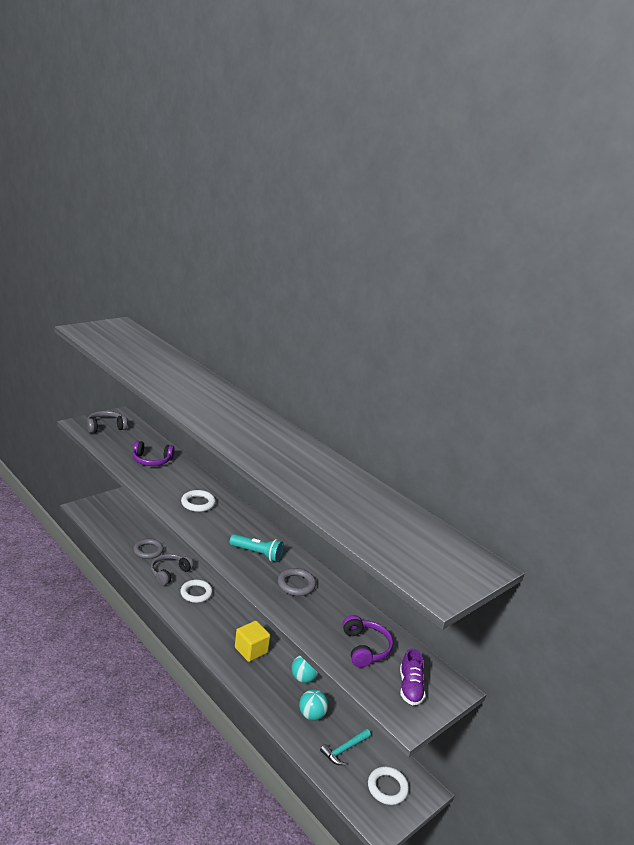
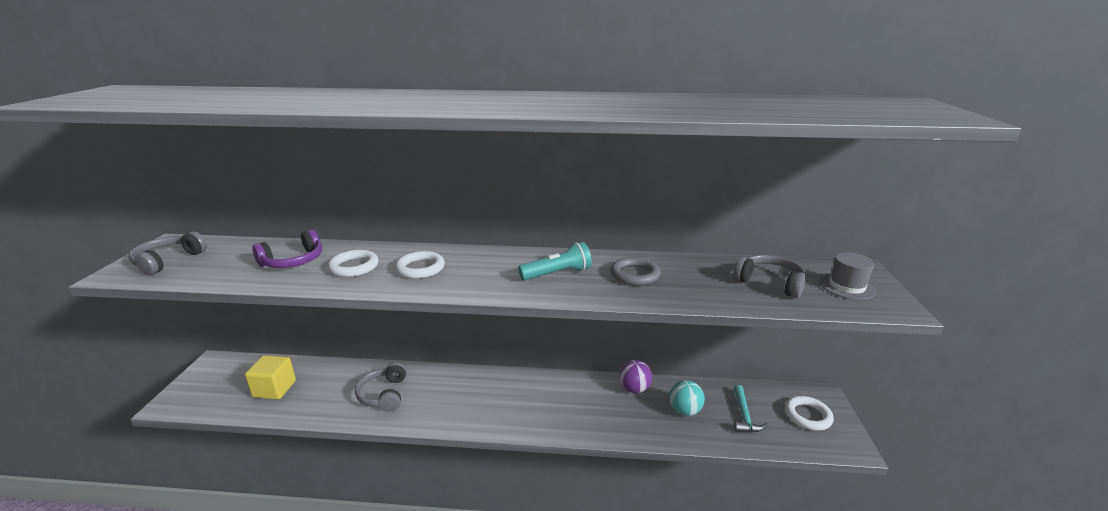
camera: 40 degrees left, 0 degrees up
(148, 551) = (328, 391): grey ring -> none
(196, 593) = (439, 392): white ring -> white ring (354, 267)
(251, 650) = (563, 401): yellow cube -> yellow cube (274, 389)
(303, 678) = (634, 389): turquoise ball -> purple ball
(365, 648) = (770, 283): purple headphones -> grey headphones
(410, 688) = (847, 286): purple shoe -> grey hat

